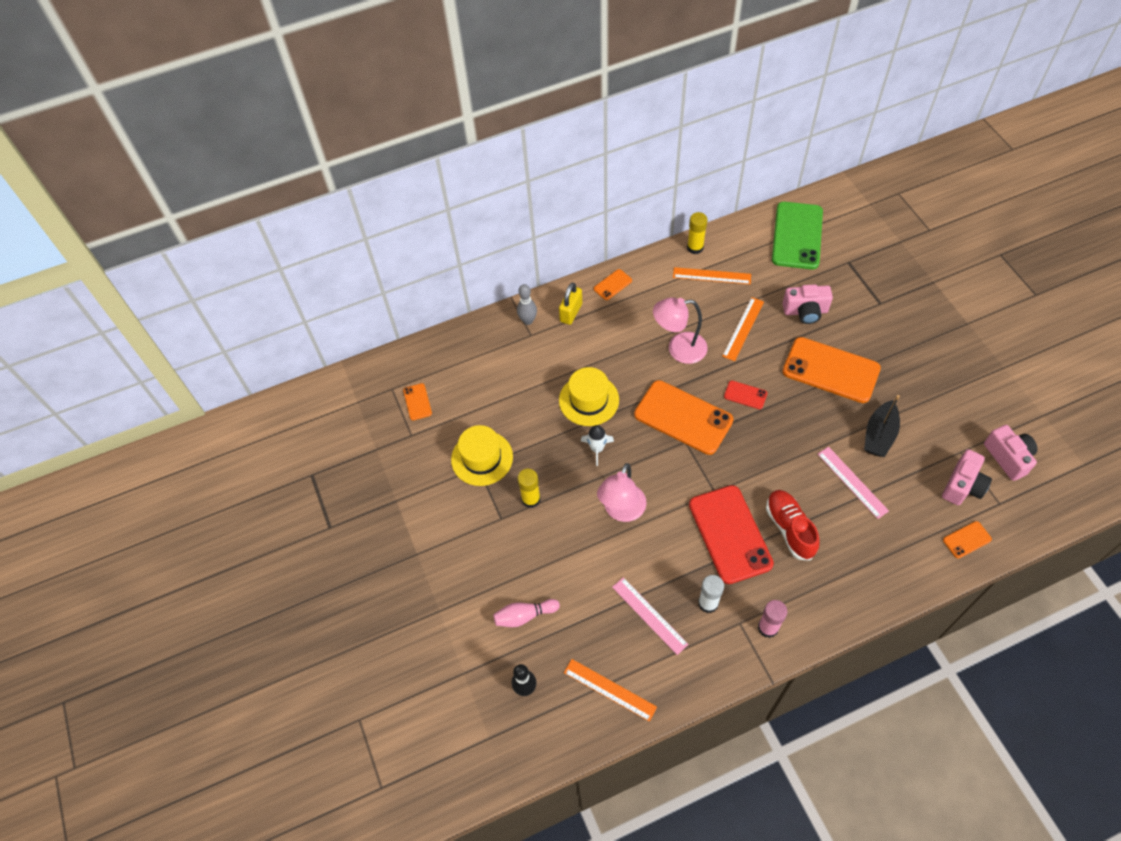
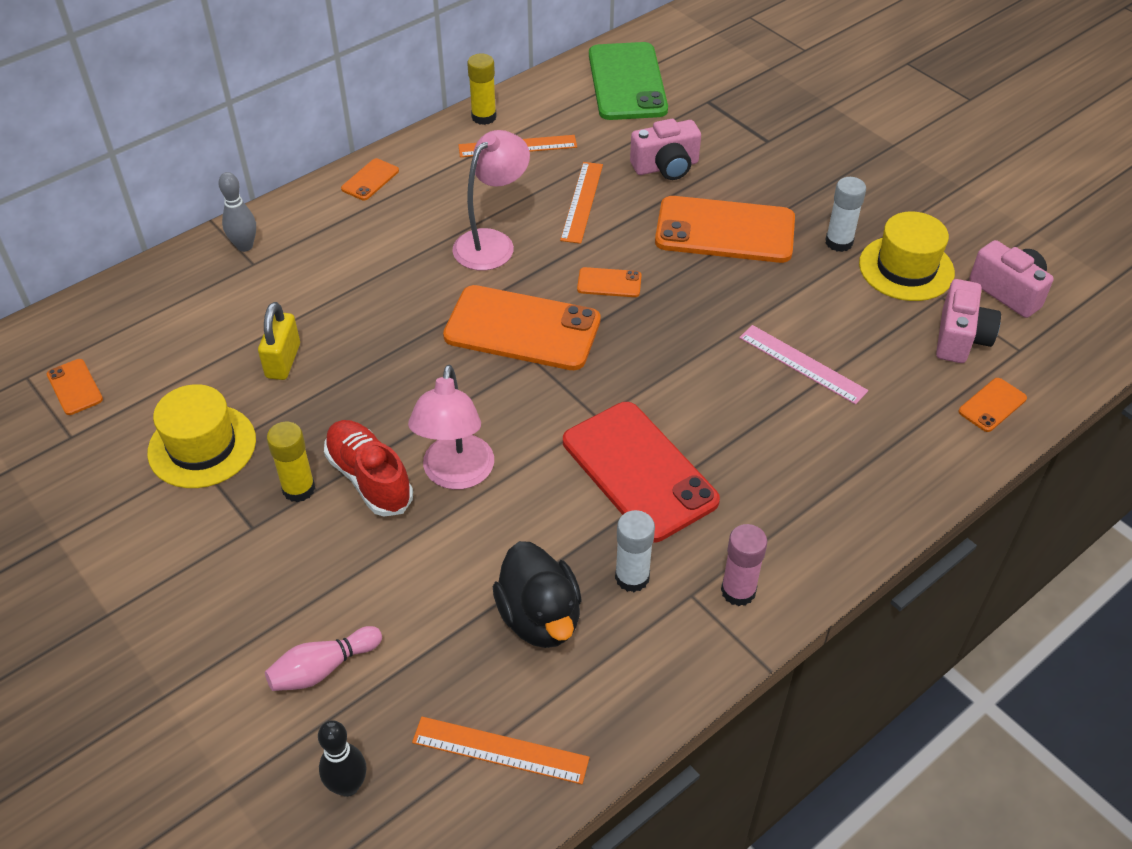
camera: 20 degrees left, 10 degrees down
(571, 312) = (312, 224): yellow padlock -> yellow padlock (283, 361)
(589, 400) = (366, 333): yellow hat -> yellow hat (906, 268)
(597, 449) = (395, 396): white rocket -> none
(649, 615) = (540, 617): pink ruler -> black duck
(679, 349) = (492, 242): pink lamp -> pink lamp turned 150 degrees clockwise
(745, 395) = (609, 283): red phone -> orange phone
(790, 528) = (729, 444): red shoe -> red shoe (369, 478)
(879, 435) = (820, 297): black boat -> none
(904, 395) = (839, 242): none -> white glue stick

